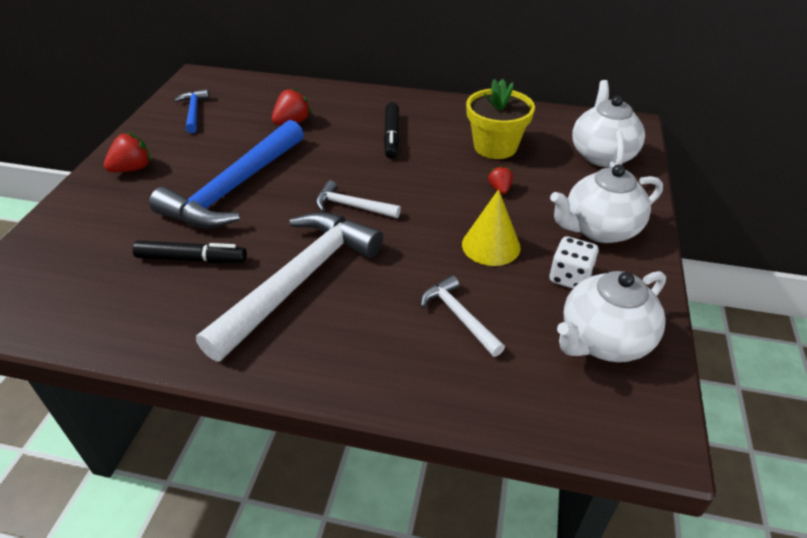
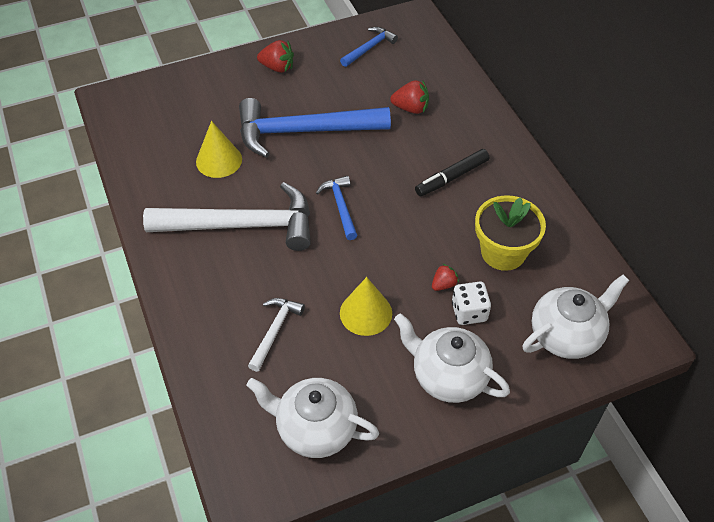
camera: 55 degrees right, 10 degrees up
(192, 259) = (219, 160): black marker -> yellow cone
(352, 206) = (340, 206): white hammer -> blue hammer
(570, 277) = (369, 380): white dice -> white dice (469, 312)

